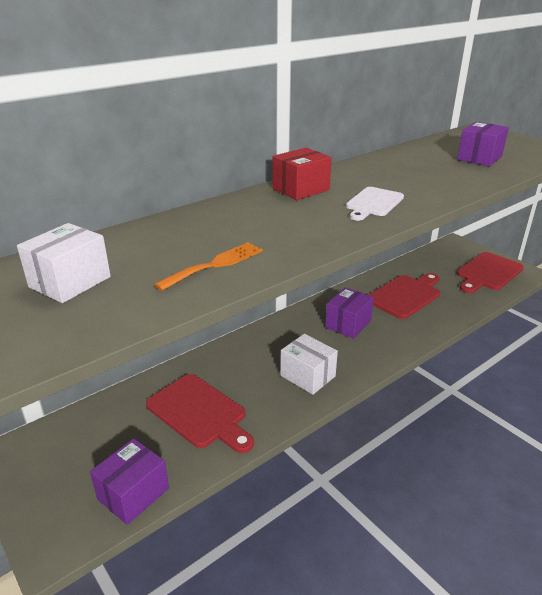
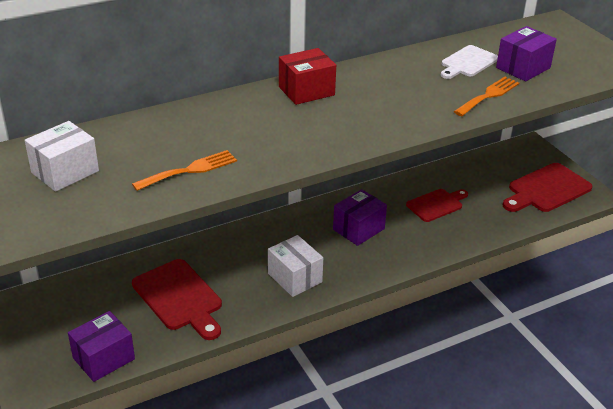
camera: 10 degrees right, 5 degrees up
(373, 203) = (369, 117): white cutting board -> white cutting board (468, 63)
(405, 295) = (436, 204): red cutting board -> red cutting board, size x0.65
(467, 178) = (488, 95): none -> orange fork

